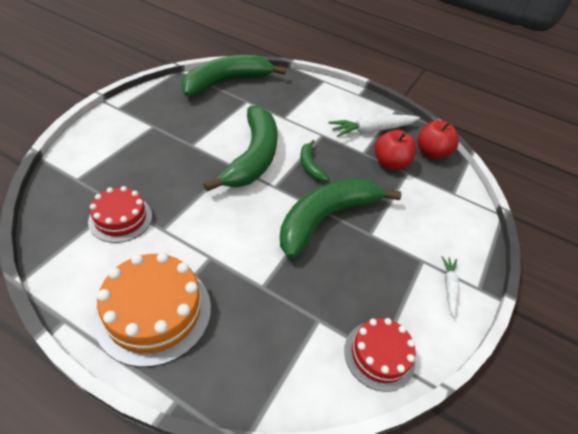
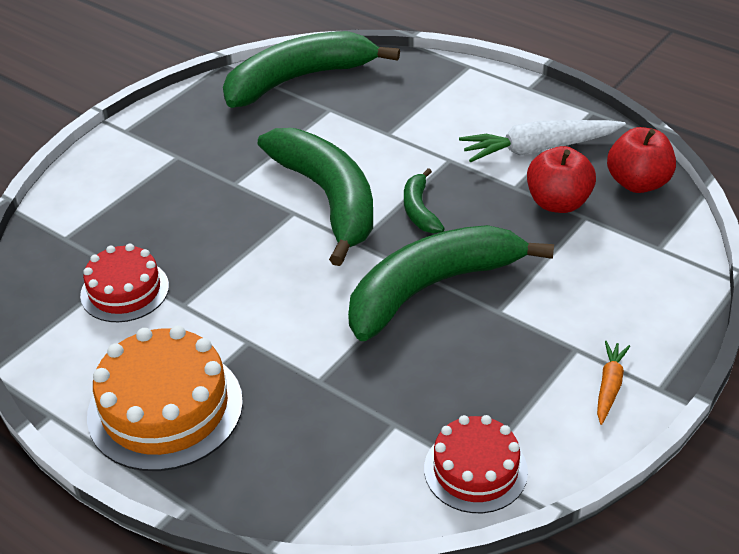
camera: 15 degrees right, 5 degrees down
(253, 157) = (328, 199): green banana -> green banana turned 45 degrees counterclockwise
(449, 287) = (609, 386): white carrot -> orange carrot

